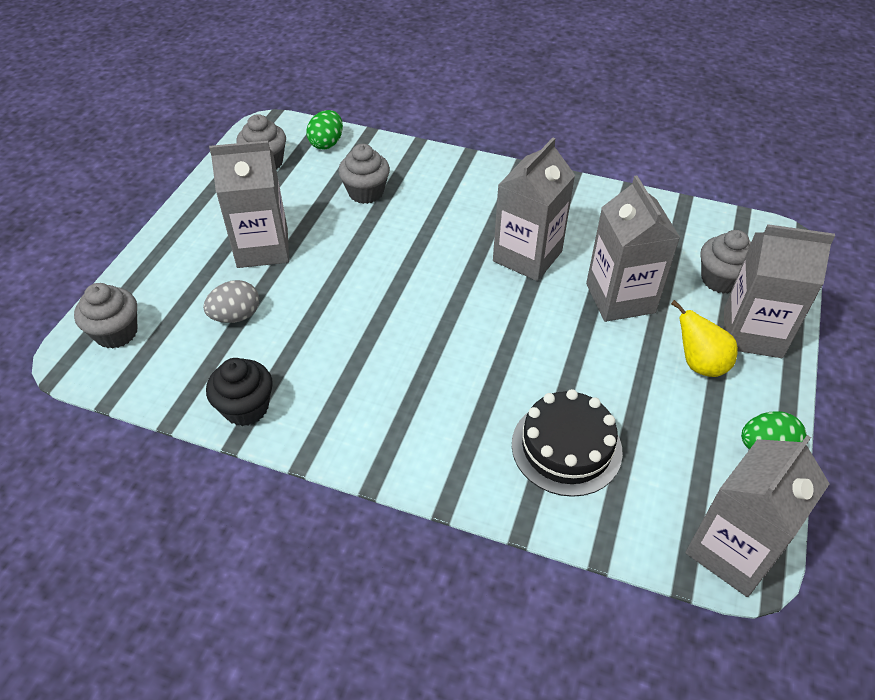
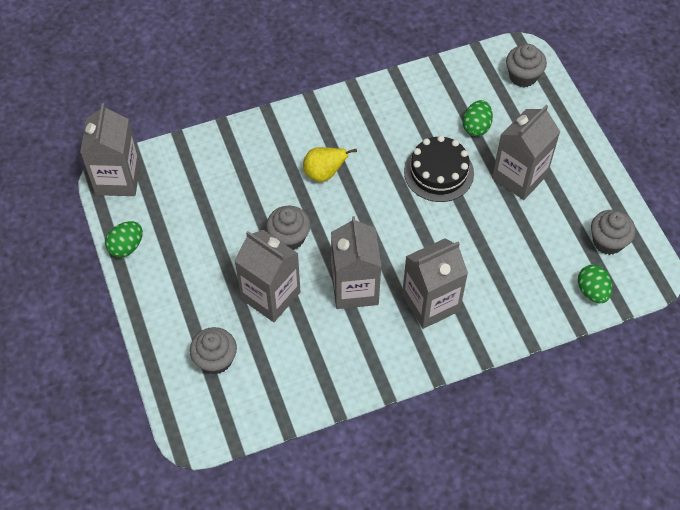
camera: 140 degrees right, 10 degrees up
(236, 316) = (476, 127): grey egg -> green egg
(246, 408) = (408, 88): black cupcake -> none
(366, 192) = (511, 266): grey cupcake -> grey cupcake (289, 237)
(566, 447) = (232, 176): black cake -> black cake (438, 172)
(699, 364) = (192, 278): yellow pear -> yellow pear (324, 173)
(752, 333) = (172, 326): grey carton -> grey carton (430, 303)

